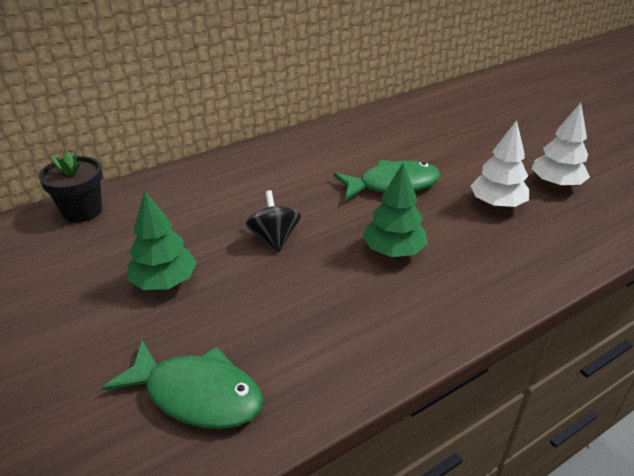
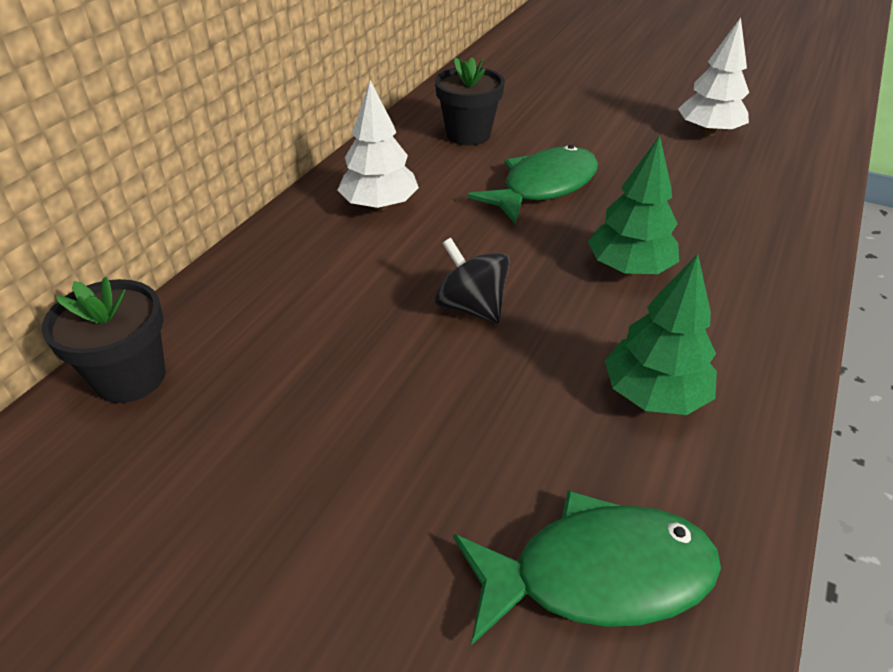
camera: 30 degrees left, 5 degrees up
(164, 282) = (381, 432): green tree -> green tree (654, 395)
(379, 139) = (468, 134): none -> black flower pot
(496, 204) = (676, 173): white tree -> white tree (379, 205)

